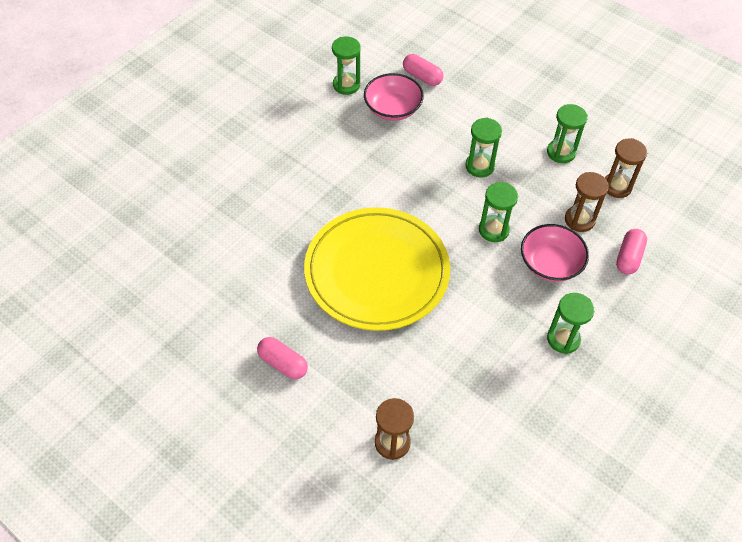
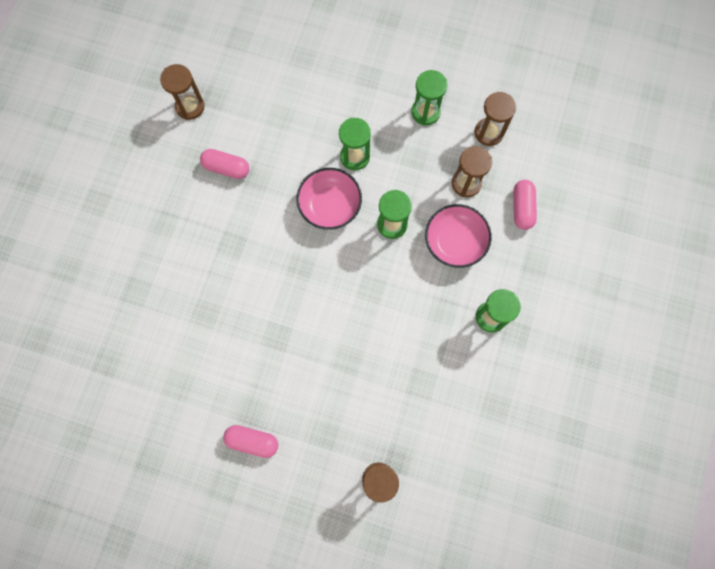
camera: 20 degrees left, 20 degrees up
(346, 85) = (190, 106): green hourglass -> brown hourglass
(377, 272) = (301, 312): yellow plate -> none
(393, 108) = (247, 119): pink bowl -> pink bowl (330, 205)
(422, 77) = (262, 69): pink capsule -> pink capsule (226, 168)

